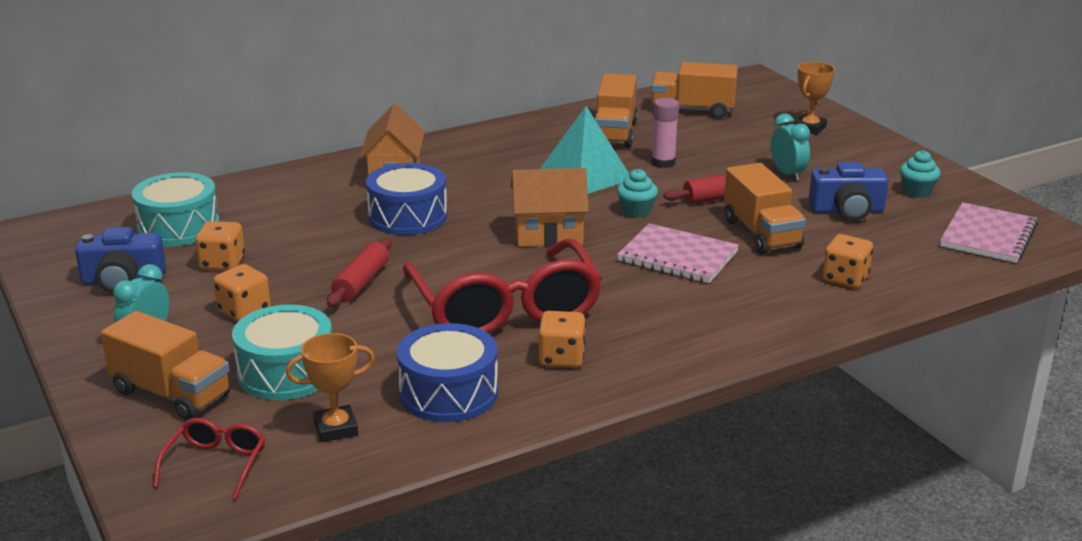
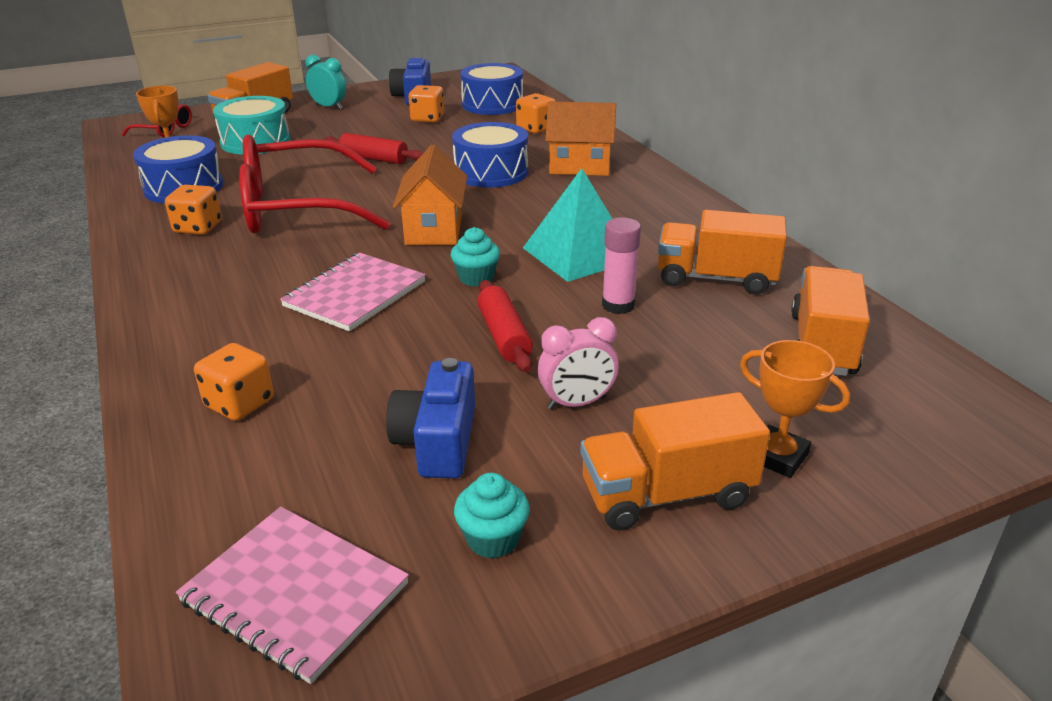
camera: 95 degrees right, 5 degrees up
(178, 227) = (492, 104): turquoise drum -> blue drum
(244, 311) = (350, 127): orange dice -> orange dice (535, 129)
(761, 234) = (389, 355): orange truck -> orange truck (667, 494)
(787, 174) = (577, 403): turquoise clock -> pink clock

